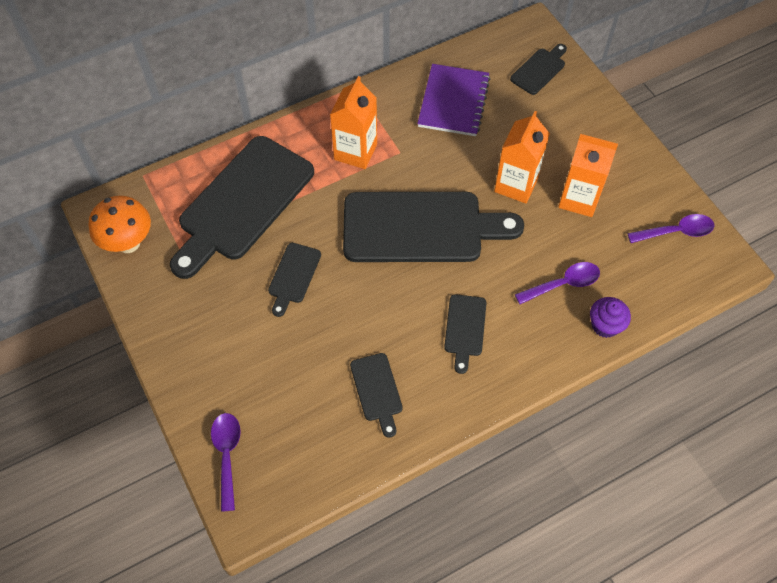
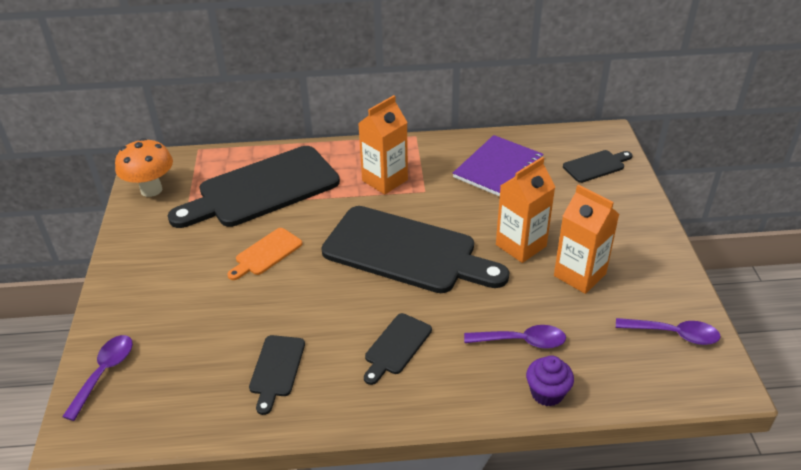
camera: 25 degrees right, 20 degrees down
(293, 276) = (266, 253): black cutting board -> orange cutting board

